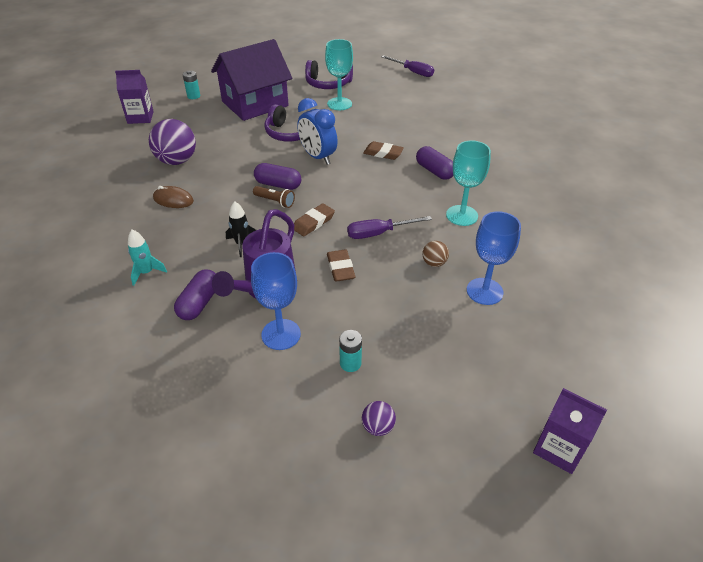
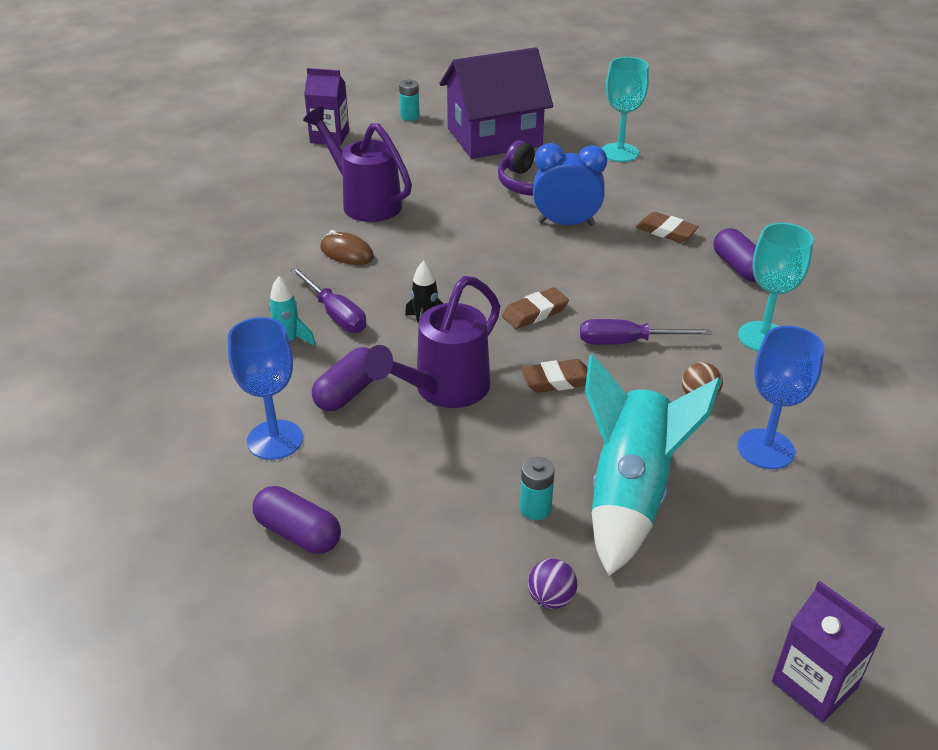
camera: 15 degrees right, 5 degrees down
(177, 161) = (364, 202): purple ball -> purple watering can
(275, 201) = (487, 276): brown flashlight -> none
(278, 185) = (498, 253): purple capsule -> purple capsule (298, 533)
(281, 334) = (448, 453): blue goblet -> blue goblet (275, 440)
(318, 157) = (566, 223): blue clock -> blue clock turned 120 degrees clockwise
(328, 84) = (610, 122): purple headphones -> none
(340, 268) = (557, 380): brown eraser -> brown eraser turned 75 degrees clockwise
(409, 340) = (630, 494): none -> turquoise rocket
(412, 72) = (747, 119): purple screwdriver -> purple screwdriver (335, 314)

